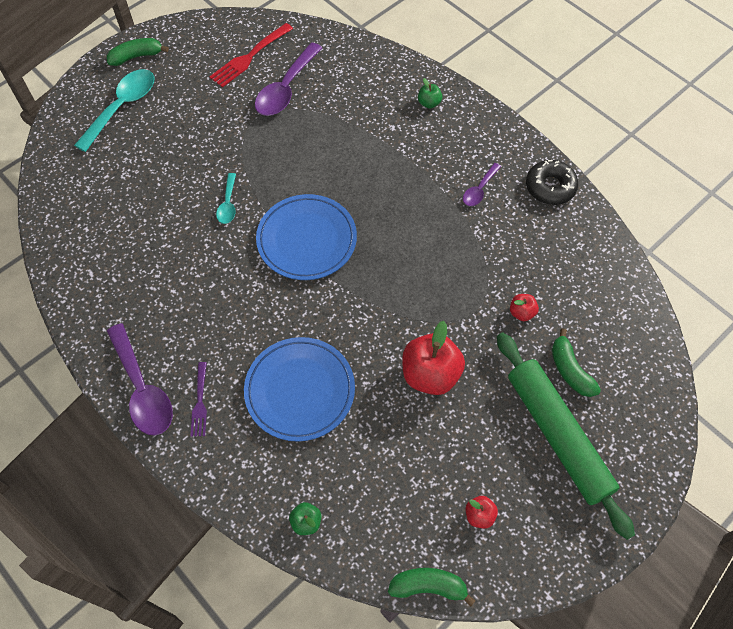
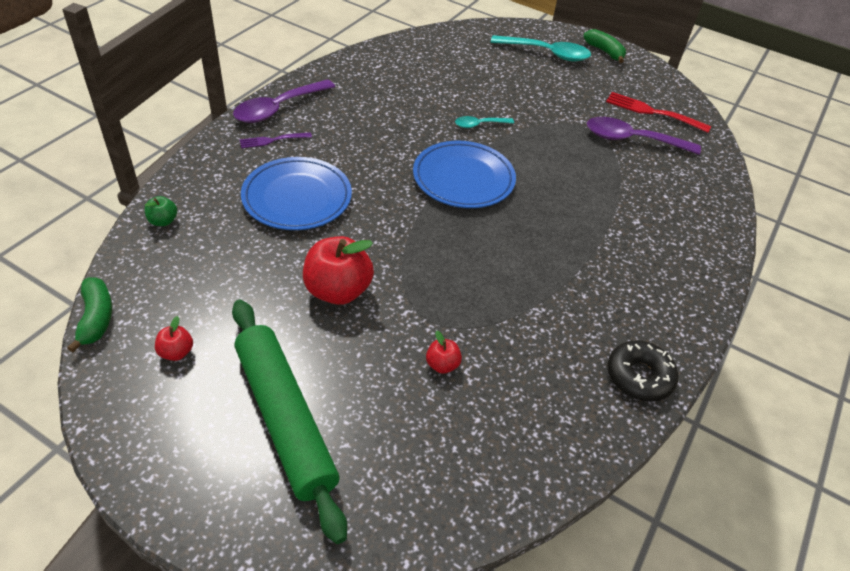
camera: 70 degrees right, 15 degrees down
(429, 103) = (689, 246): green apple -> none
(479, 190) = (595, 305): purple spoon -> none
(557, 435) = (285, 418): green rolling pin -> green rolling pin turned 75 degrees counterclockwise
(570, 370) = (377, 424): green banana -> none

